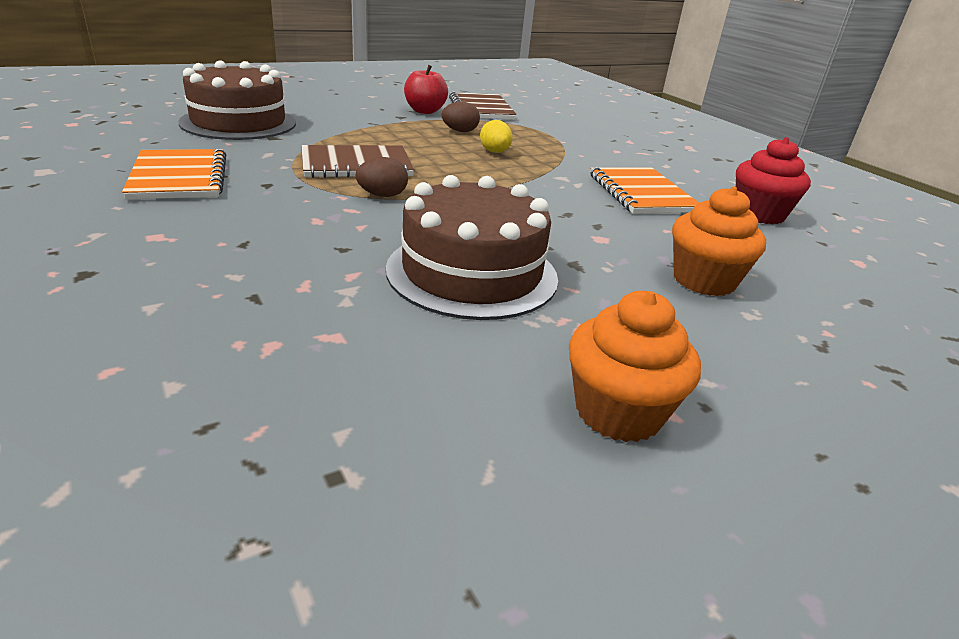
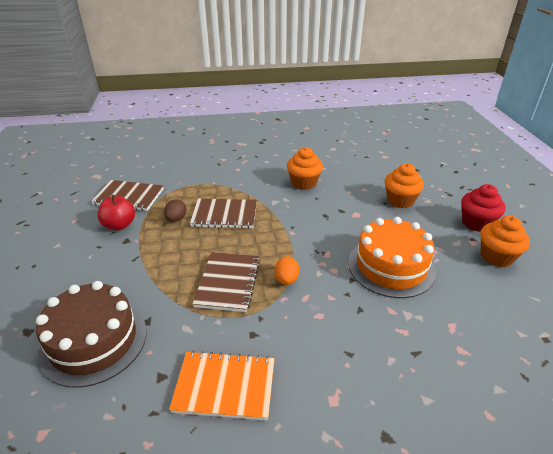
camera: 65 degrees left, 5 degrees up
(382, 195) = (286, 279): brown egg -> orange egg
(472, 273) = (391, 266): brown cake -> orange cake
(495, 152) = (224, 215): yellow egg -> brown notebook
(641, 193) = (304, 183): orange notebook -> orange cupcake
(759, 214) = (335, 159): red cupcake -> red cupcake (476, 223)

